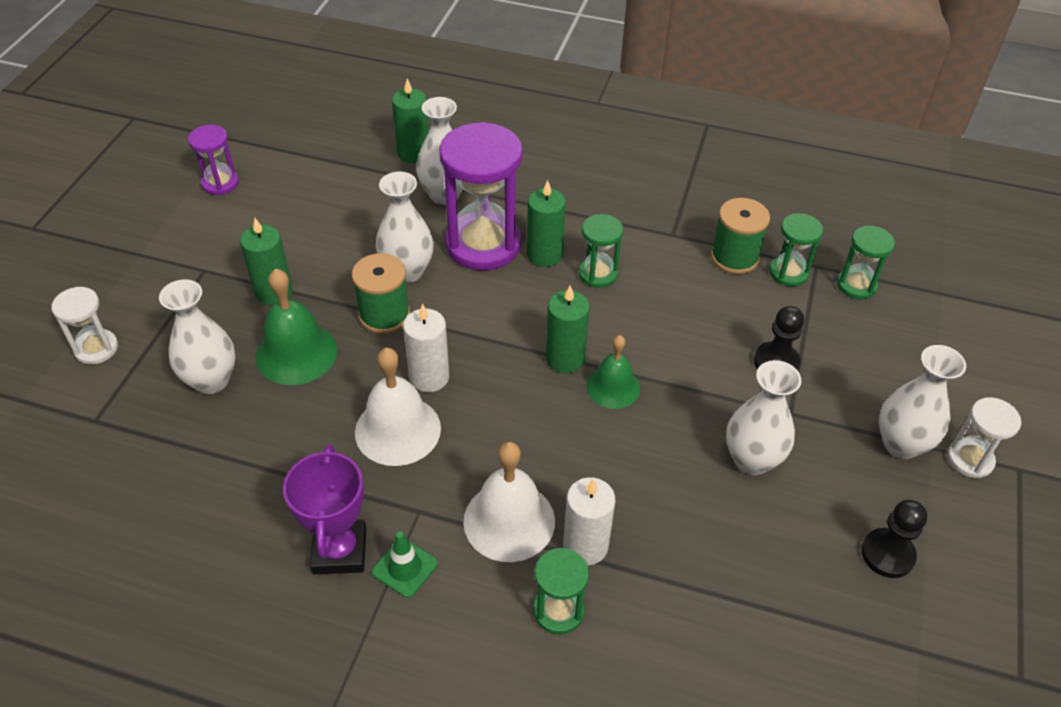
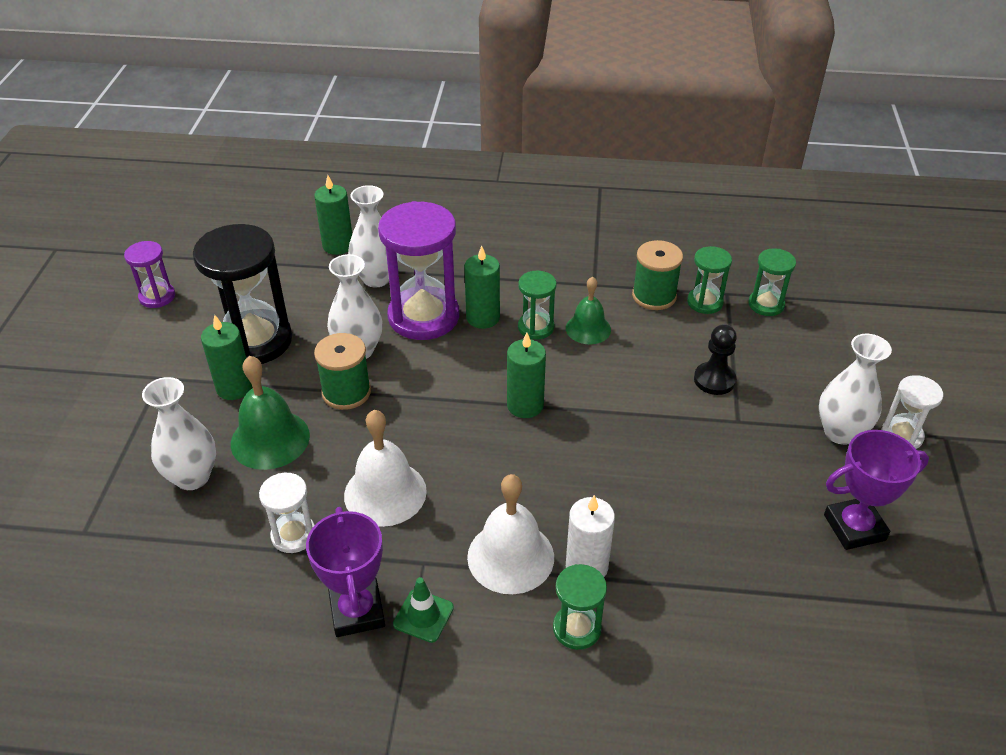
camera: 10 degrees left, 5 degrees down
(96, 348) = (69, 465): white hourglass -> white hourglass (293, 535)
(306, 245) = (255, 341): none -> black hourglass
(429, 377) = (403, 441): white candle -> none
(613, 387) = (575, 423): green bell -> green bell (588, 328)
(752, 460) = (715, 467): white vase -> none
(887, 554) = (854, 527): black pawn -> purple trophy

